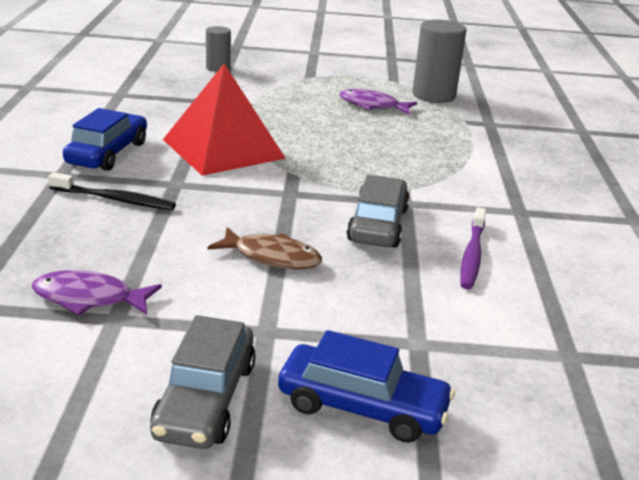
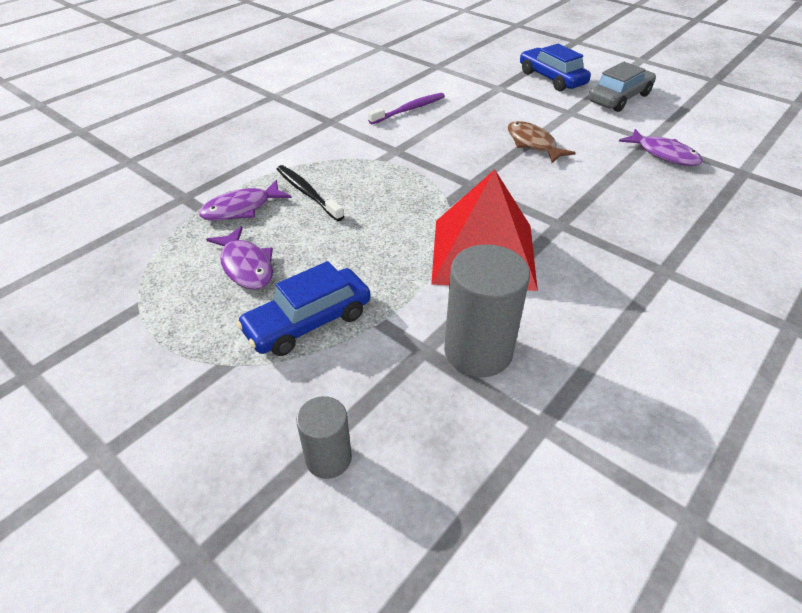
camera: 140 degrees left, 15 degrees up
(108, 153) = (608, 287): blue car -> blue car (308, 322)
(115, 199) = (621, 223): black toothbrush -> black toothbrush (307, 193)
(378, 225) = (439, 142): grey car -> none
(433, 95) = (149, 259): grey cylinder -> grey cylinder (478, 351)
(438, 128) = (241, 208): none -> purple fish

